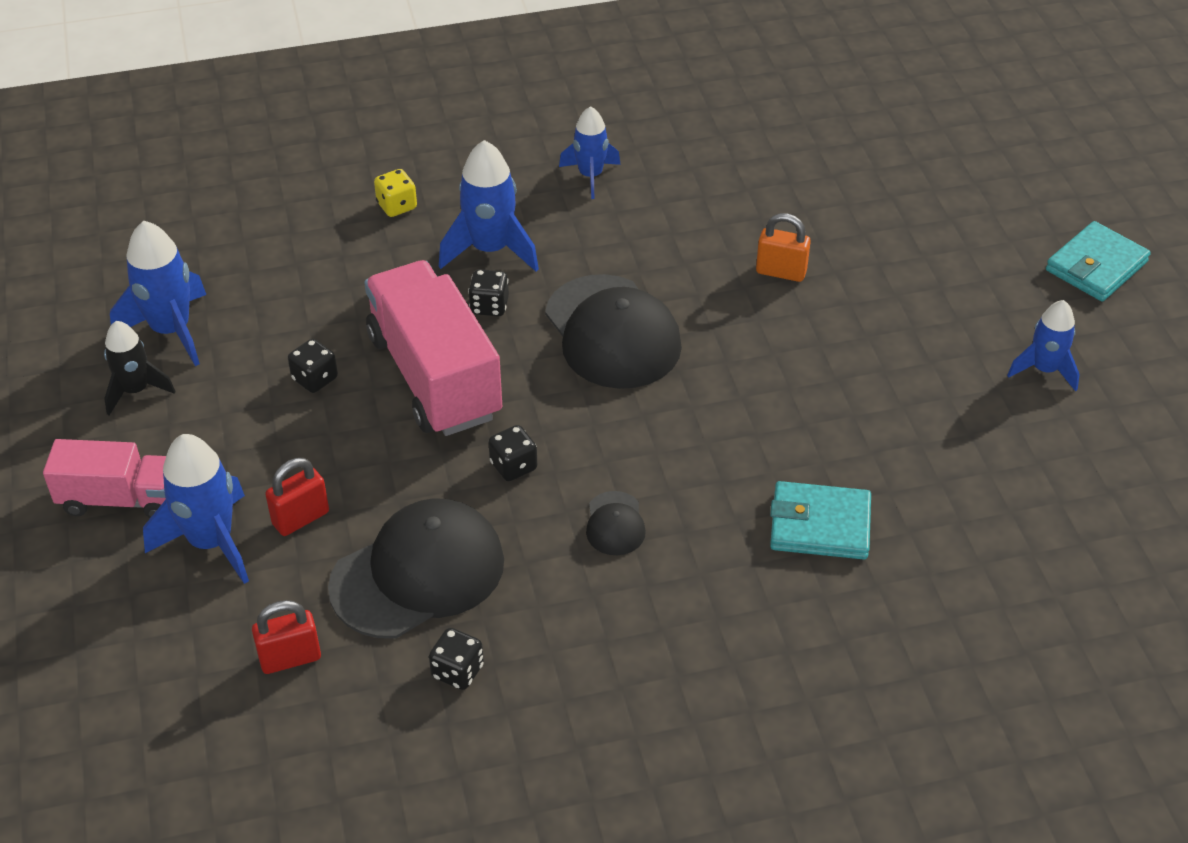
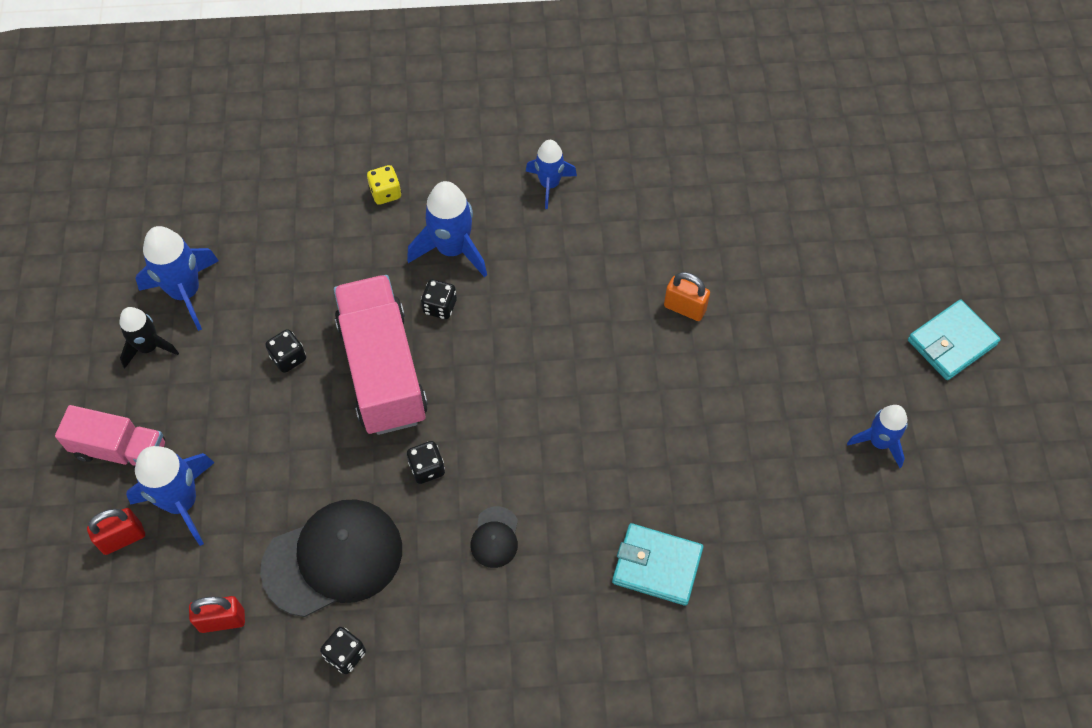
camera: 10 degrees right, 15 degrees up
(301, 518) = (253, 491): red padlock -> red padlock (122, 538)
(612, 332) = (533, 348): black cap -> none

